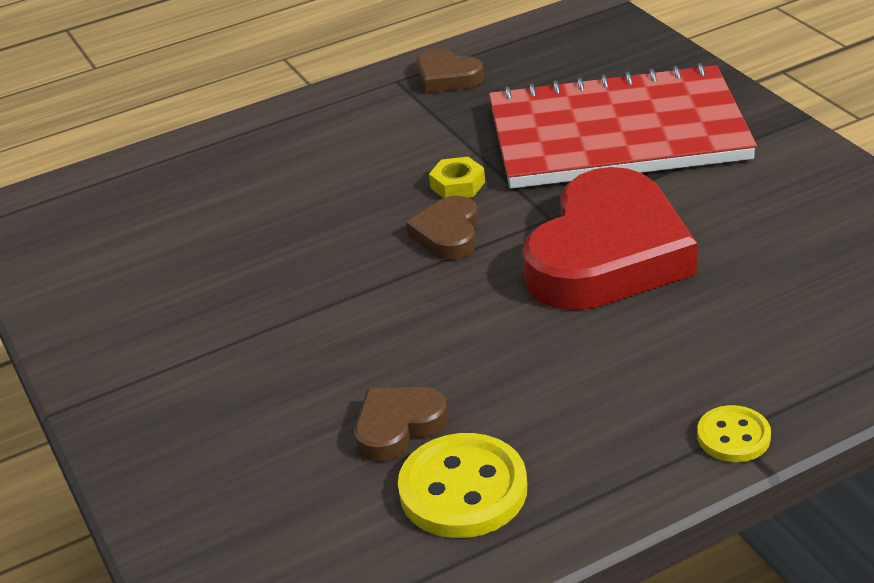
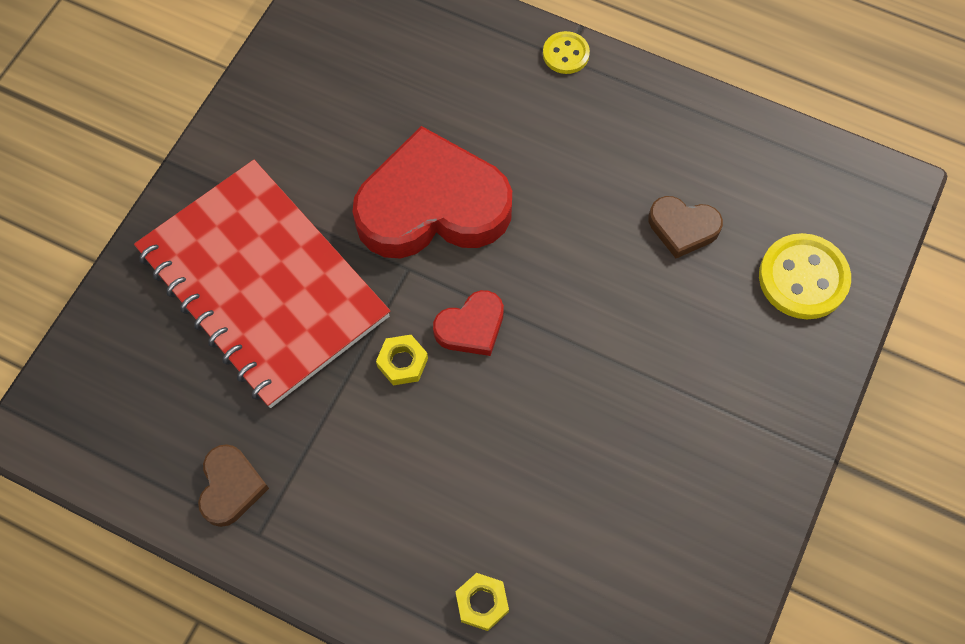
camera: 130 degrees left, 30 degrees up
(215, 161) = (482, 603): none -> yellow nut
(448, 234) = (471, 327): brown heart -> red heart
(463, 490) = (704, 162): yellow button -> yellow button (803, 278)

